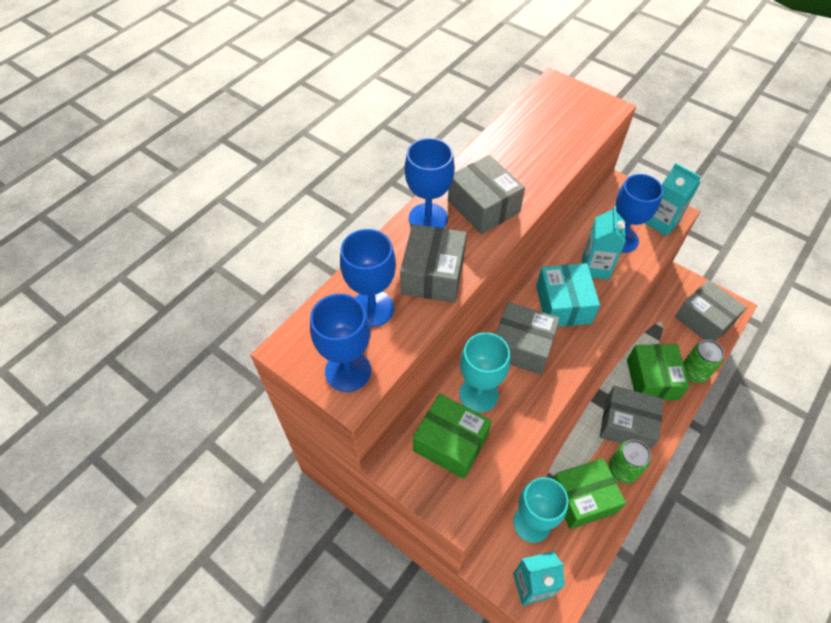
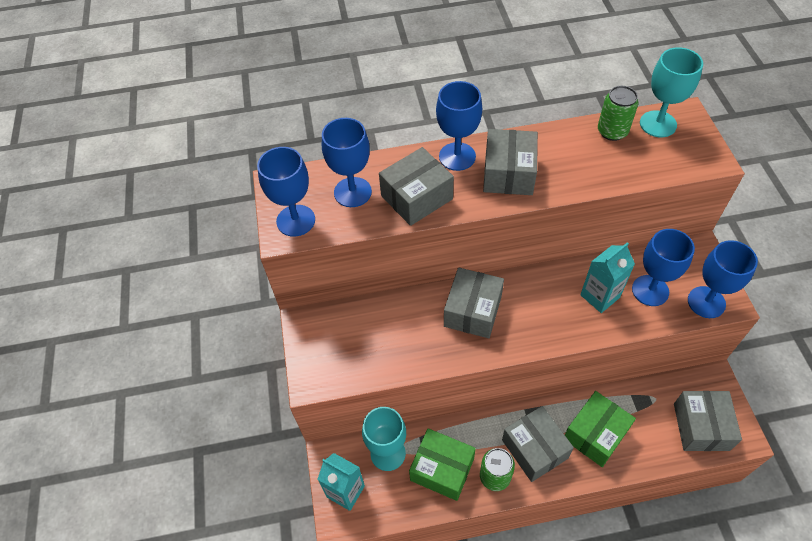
camera: 45 degrees right, 0 degrees up
(450, 443) = (353, 335): green box -> none
(478, 394) = (405, 319): turquoise goblet -> turquoise goblet (658, 124)
(522, 346) = (472, 311): grey box -> grey box turned 45 degrees clockwise
(563, 304) = (540, 305): turquoise box -> none
(661, 222) = (706, 302): turquoise carton -> blue goblet
(694, 372) = (641, 458): green can -> green can (612, 131)

